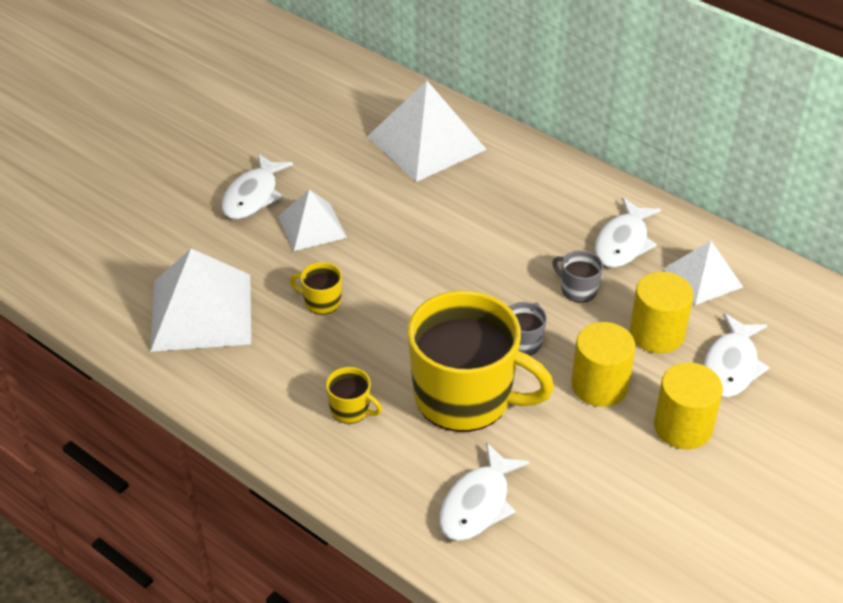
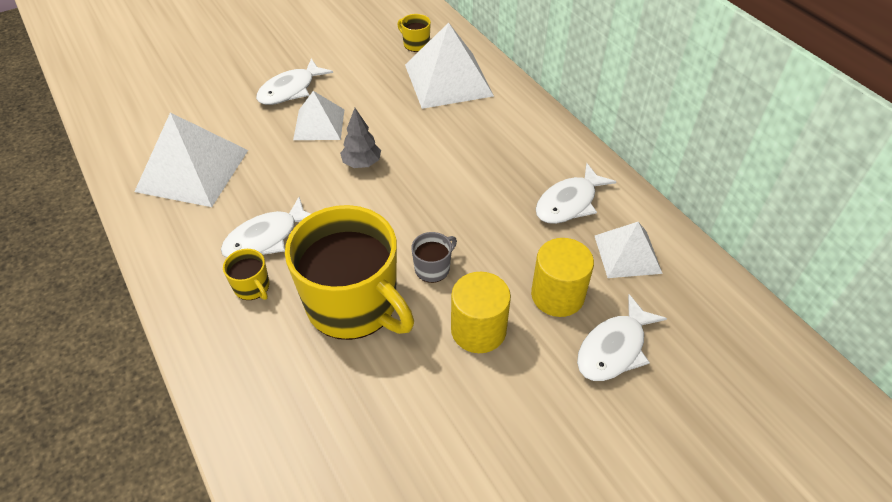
camera: 20 degrees right, 5 degrees up
(321, 301) = (288, 187): yellow mug -> yellow mug (415, 44)
(386, 257) = (362, 163): none -> grey tree
(478, 503) = (304, 413): white fish -> white fish (266, 238)
(578, 289) = (506, 234): grey mug -> none
(683, 427) = (536, 397): yellow cylinder -> none

